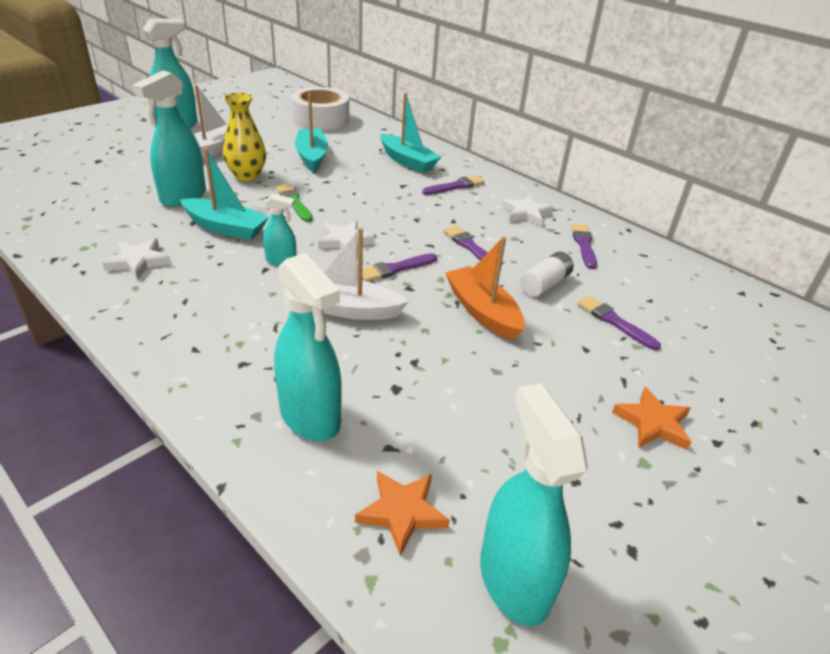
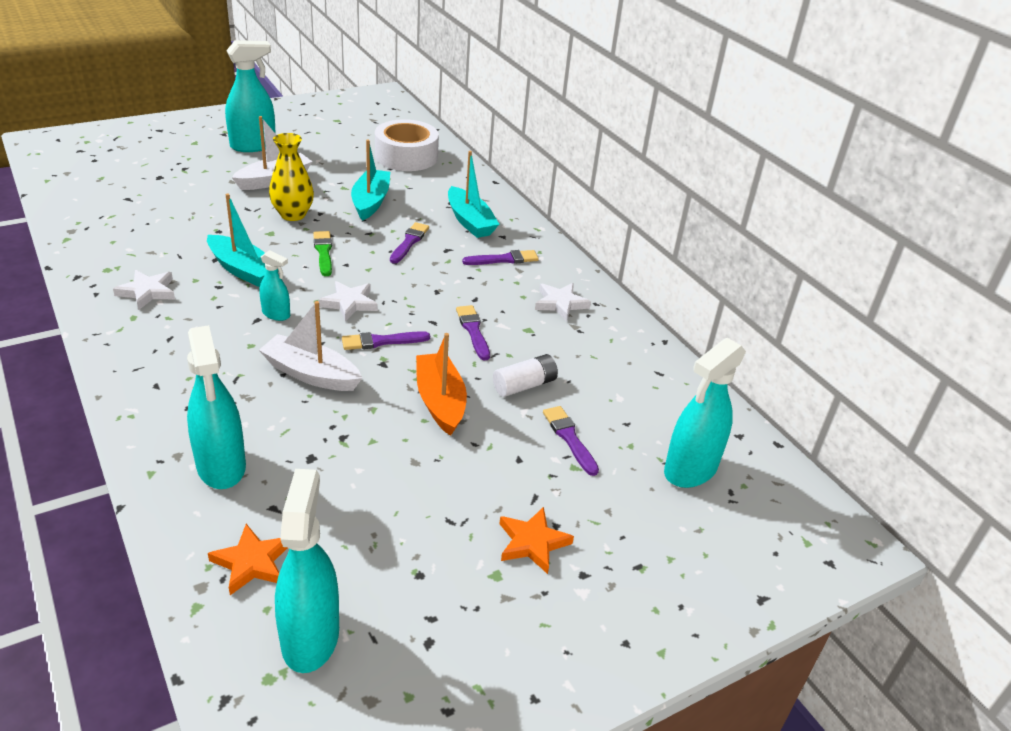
camera: 15 degrees right, 0 degrees up
(183, 197) = (219, 229): turquoise spray bottle -> turquoise spray bottle (690, 470)
(584, 245) = (599, 350): purple brush -> purple brush (409, 242)

